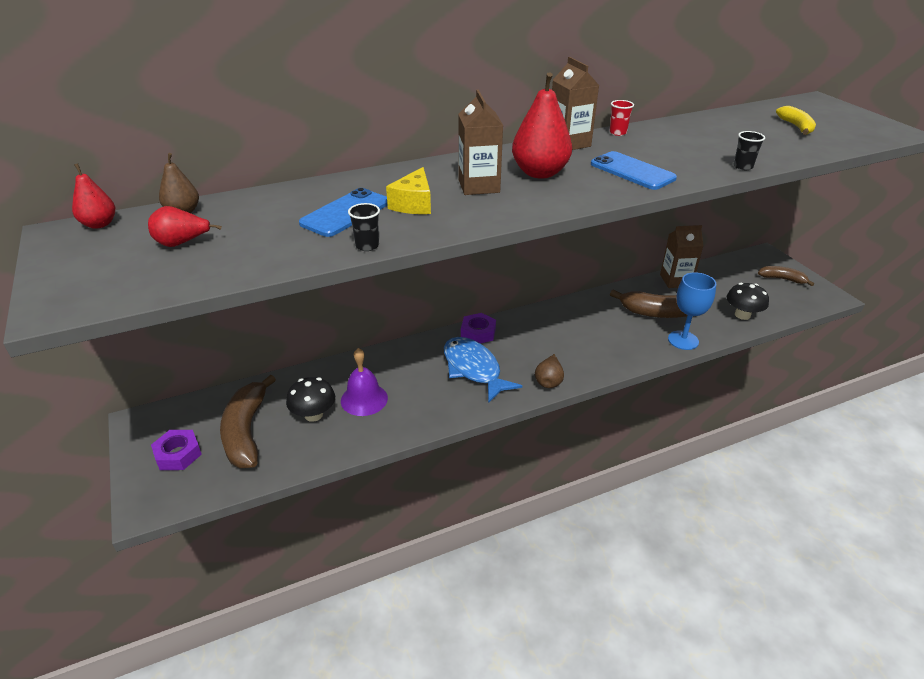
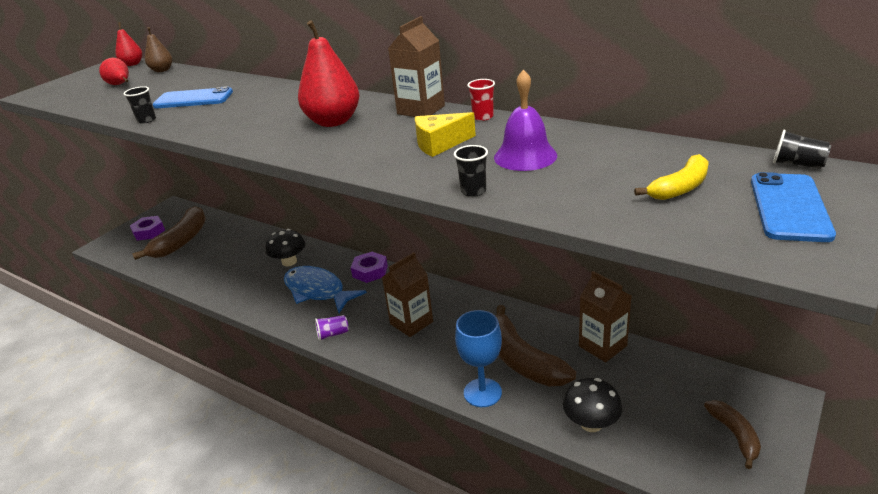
camera: 60 degrees right, 5 degrees down
(246, 431) = (181, 241): brown banana -> brown banana turned 150 degrees clockwise
(313, 415) = (213, 254): black mushroom -> black mushroom (289, 262)
(364, 399) = (243, 263): purple bell -> purple bell (525, 156)
(413, 204) = (226, 108): yellow cheese -> yellow cheese (440, 144)
(473, 369) = (317, 291): blue fish -> blue fish turned 75 degrees counterclockwise
(478, 186) = (281, 113): brown carton -> brown carton (411, 323)
(549, 381) = (333, 334): brown pear -> purple cup
(632, 171) = (385, 149): blue phone -> blue phone (789, 207)
(795, 101) = (797, 164): none -> black cup

